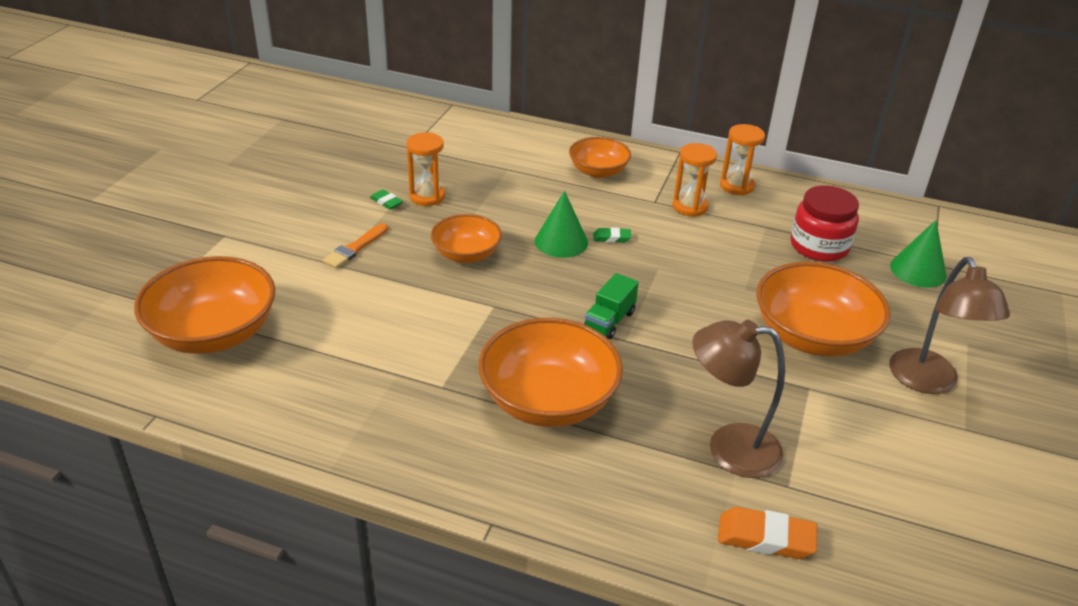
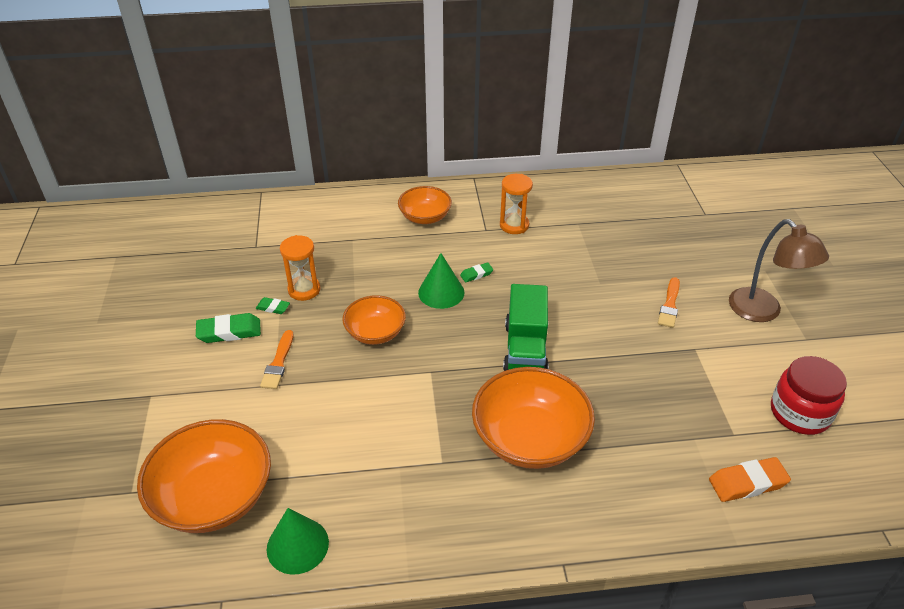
camera: 25 degrees left, 5 degrees up
(331, 208) = (229, 332): none -> green eraser
(609, 321) = (525, 349): green truck -> green truck, size x1.64
(729, 448) = (677, 422): brown lamp -> none
(737, 186) = (535, 195): orange hourglass -> none
(812, 336) = (669, 305): orange bowl -> orange brush
(819, 246) = (624, 227): red jar -> red jar (800, 413)
(918, 270) = (699, 223): green cone -> green cone (297, 545)

